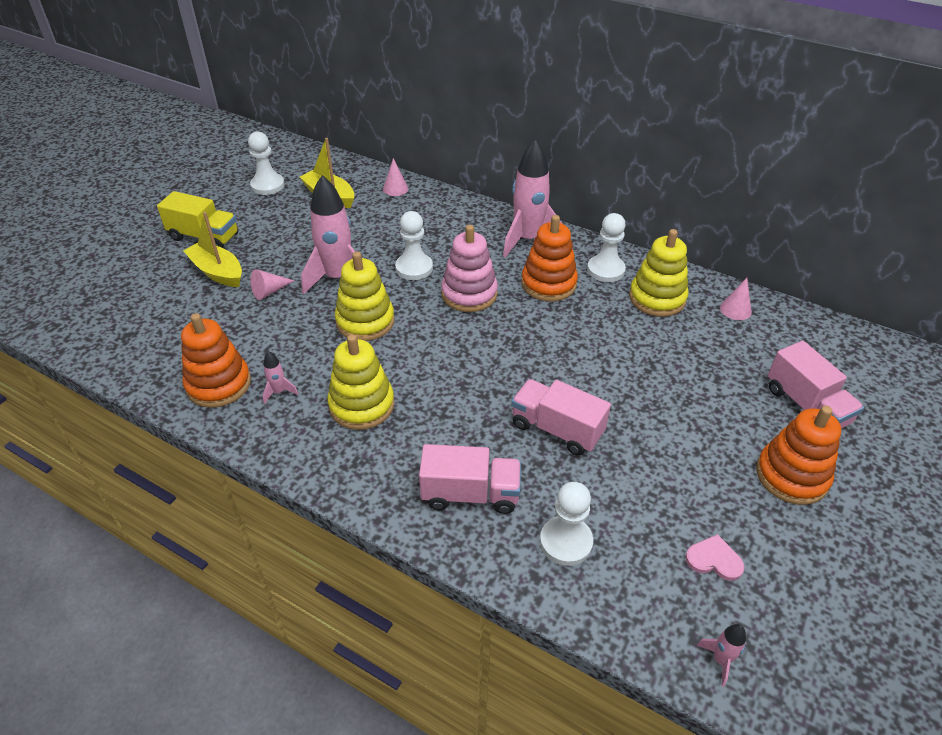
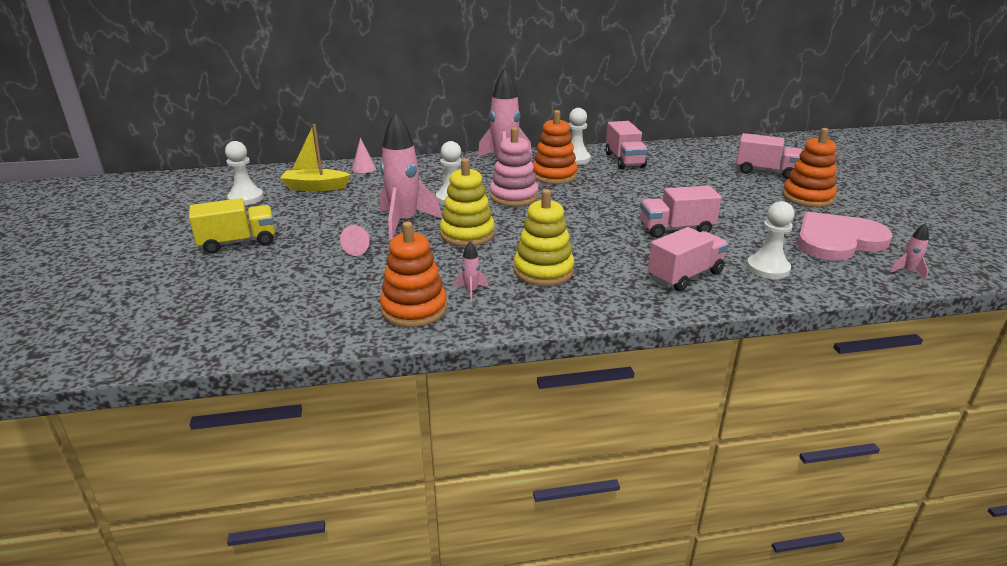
camera: 40 degrees left, 15 degrees down
(217, 272) = (291, 255): yellow boat -> none
(657, 298) = (624, 160): yellow stacking toy -> pink truck
(714, 559) = (837, 240): pink heart -> pink heart, size x2.45
(735, 309) = (670, 151): pink cone -> none

